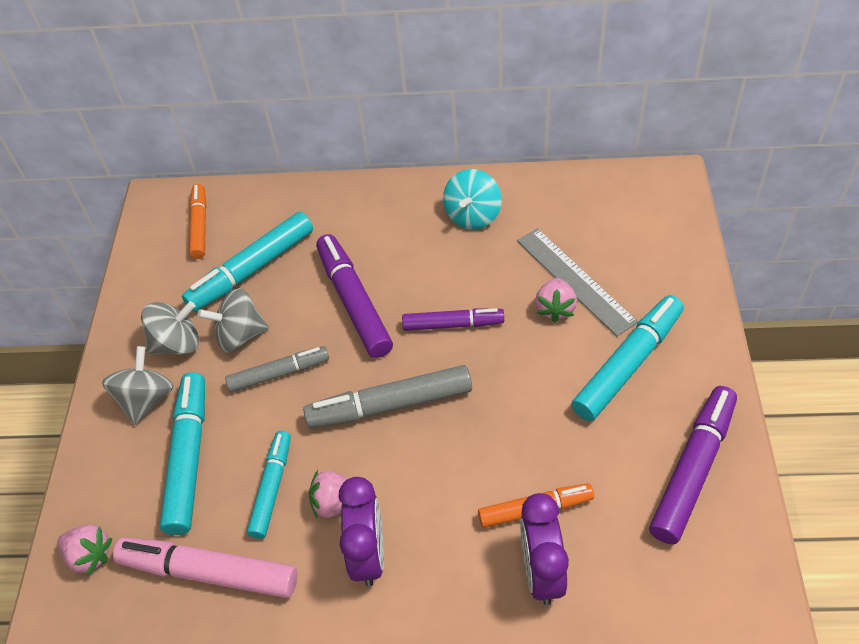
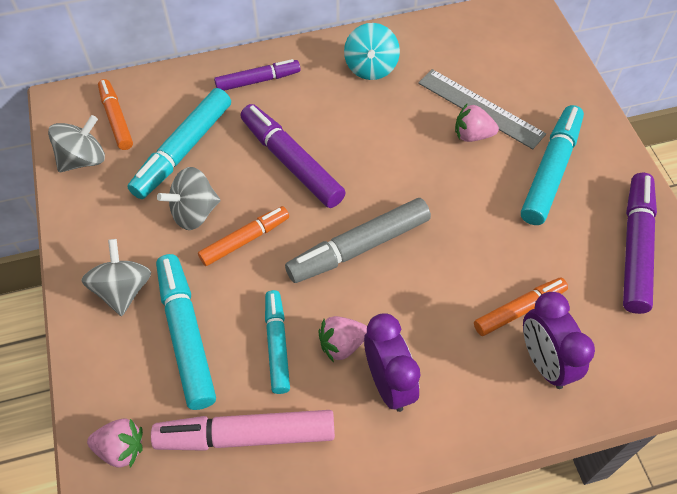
camera: 20 degrees left, 5 degrees up
(177, 343) = (135, 232): grey spinning top -> grey spinning top (83, 159)
(279, 373) = (245, 240): grey marker -> orange marker
(453, 324) = (388, 165): purple marker -> purple marker (258, 80)
(555, 308) = (472, 135): pink strawberry -> pink strawberry turned 105 degrees clockwise

